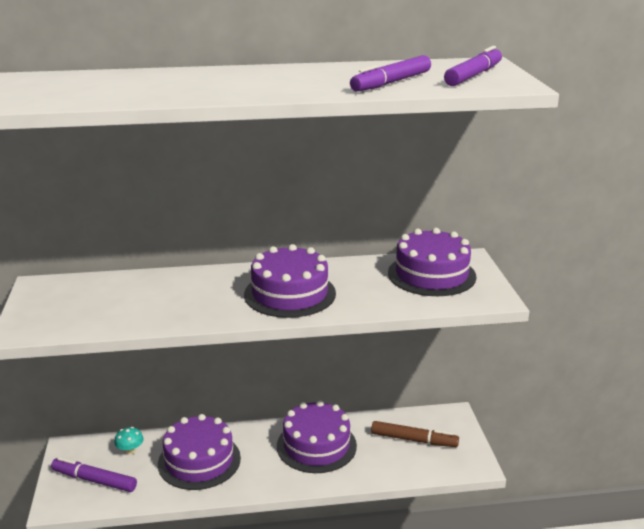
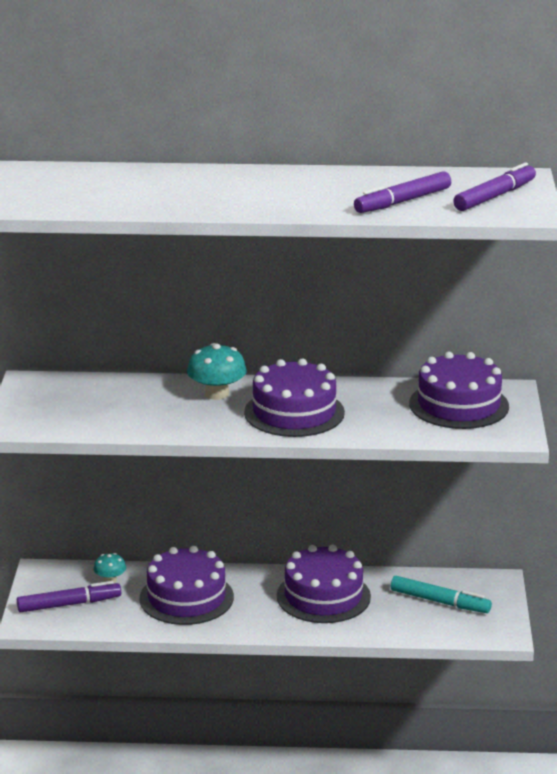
camera: 10 degrees right, 0 degrees up
(94, 480) = (69, 604): purple marker -> purple marker turned 135 degrees clockwise
(215, 282) = (217, 394): none -> turquoise mushroom
(414, 440) = (440, 602): brown marker -> turquoise marker

